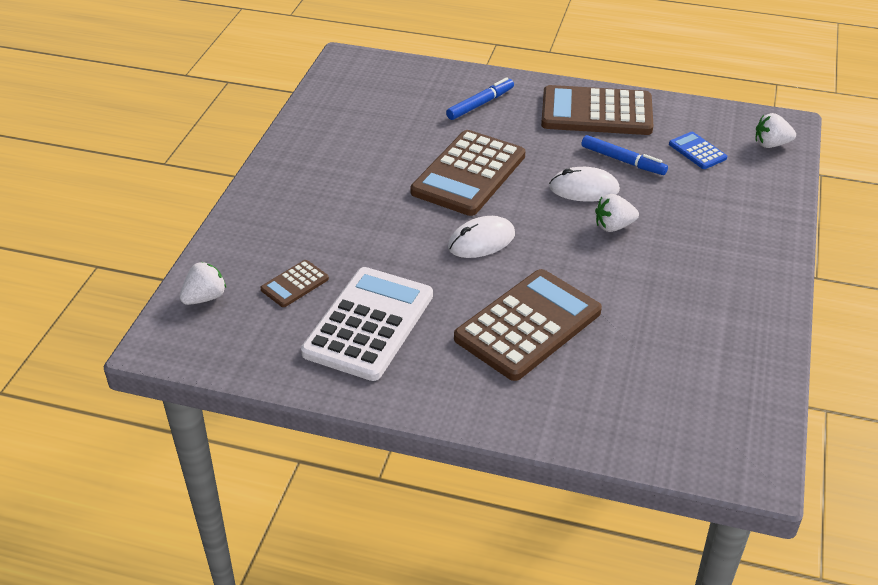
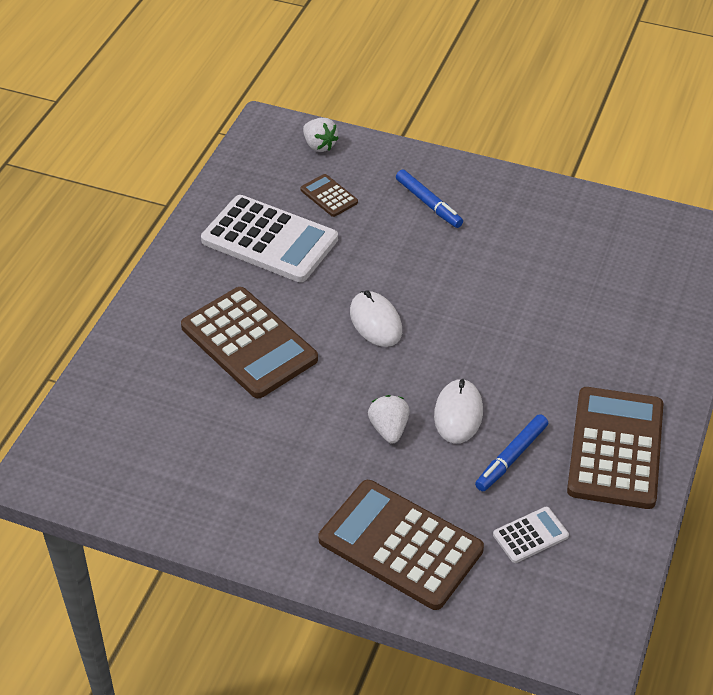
camera: 95 degrees right, 5 degrees up
(469, 174) = (489, 321): brown calculator -> brown calculator (400, 545)
(480, 104) = (628, 342): blue marker -> blue marker (428, 204)
(697, 151) = (530, 535): blue calculator -> white calculator
(771, 144) = (546, 620): white strawberry -> none

